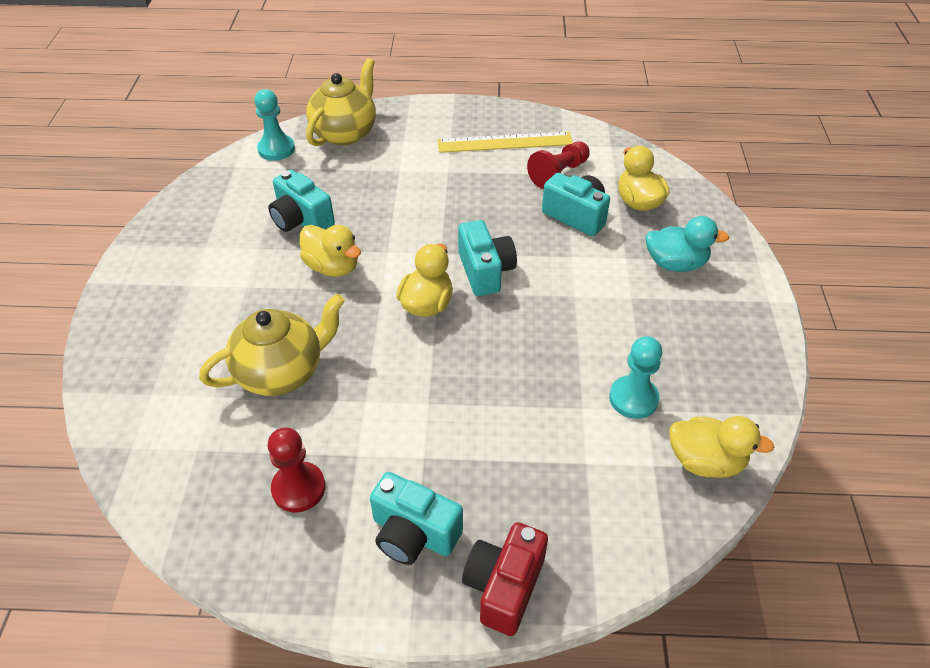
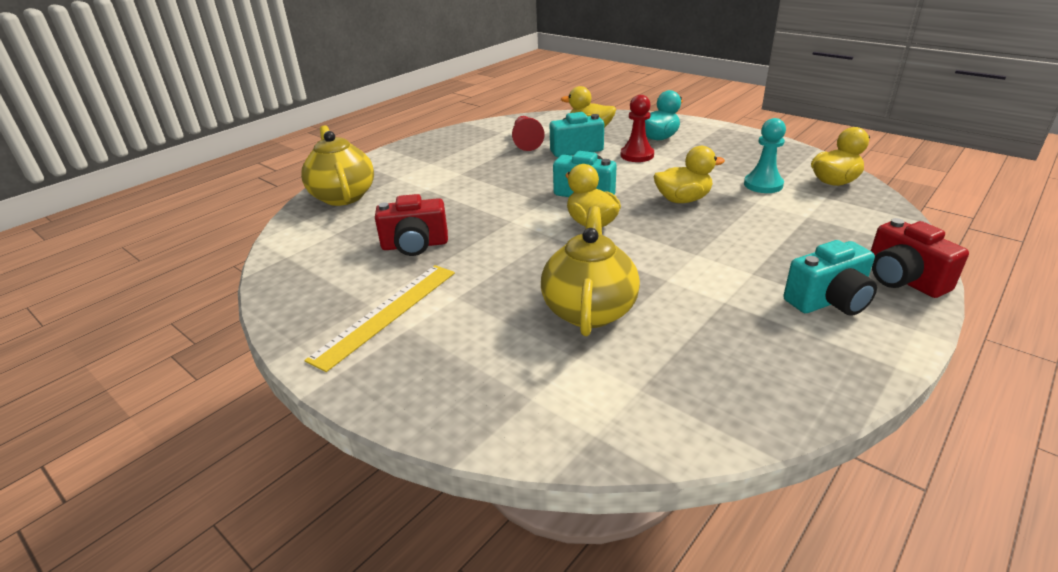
camera: 50 degrees left, 15 degrees down
(276, 149) = (303, 230): turquoise pawn -> none
(298, 488) = (738, 342): red pawn -> red pawn (637, 155)
(301, 220) = (415, 245): turquoise camera -> red camera
(332, 267) = (494, 248): yellow duck -> yellow duck (683, 200)
(505, 142) = (465, 147): yellow ruler -> yellow ruler (386, 313)

